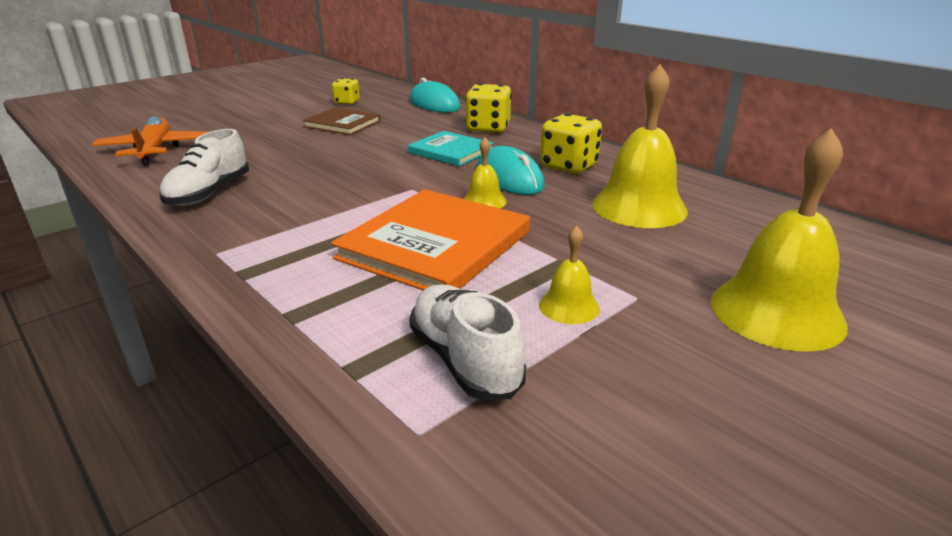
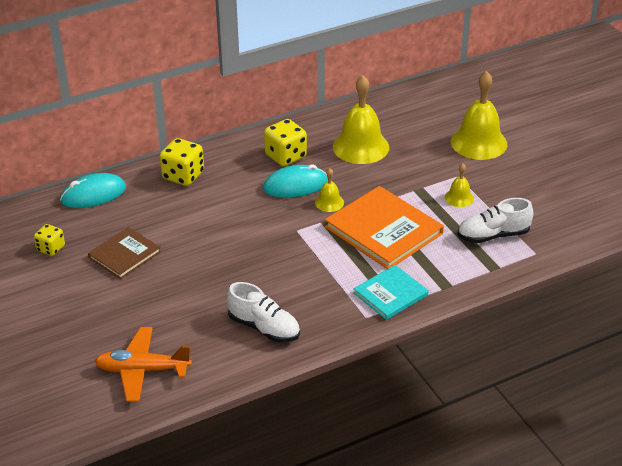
camera: 75 degrees left, 10 degrees up
(451, 151) = (229, 203): turquoise book -> turquoise book (390, 294)

